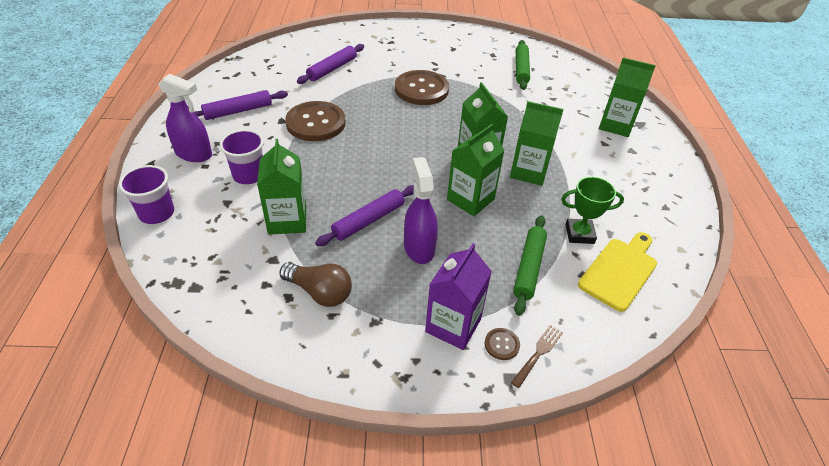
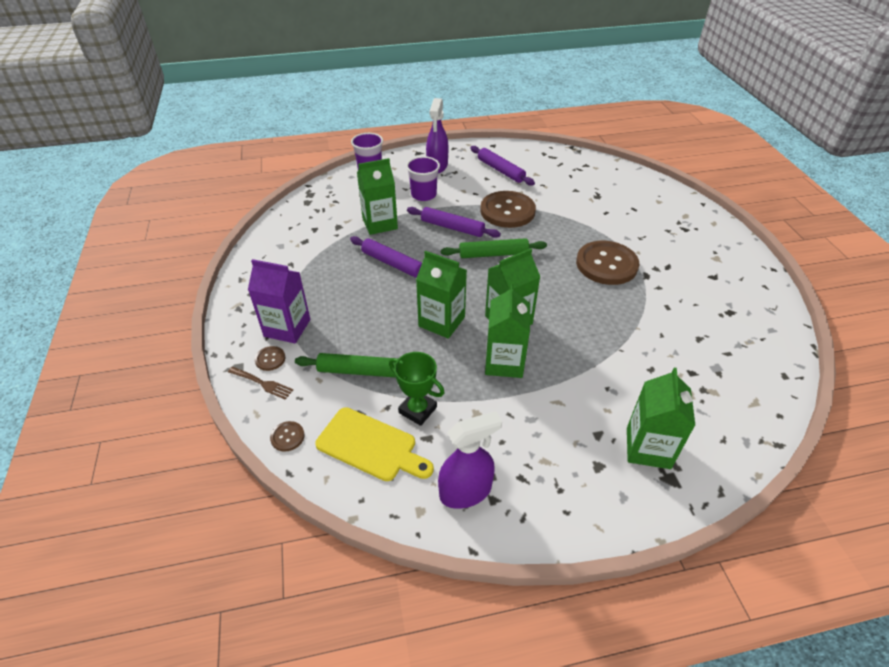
camera: 80 degrees right, 0 degrees up
(320, 292) = (311, 254): brown light bulb -> none
(332, 69) = (599, 202): purple rolling pin -> purple rolling pin (452, 227)
(419, 248) = (368, 297): purple spray bottle -> purple spray bottle (466, 491)
(521, 69) = (716, 342): green rolling pin -> green rolling pin (493, 254)
(579, 234) = (417, 410): green trophy -> green trophy turned 45 degrees counterclockwise
(611, 333) = (287, 437): none -> brown button

